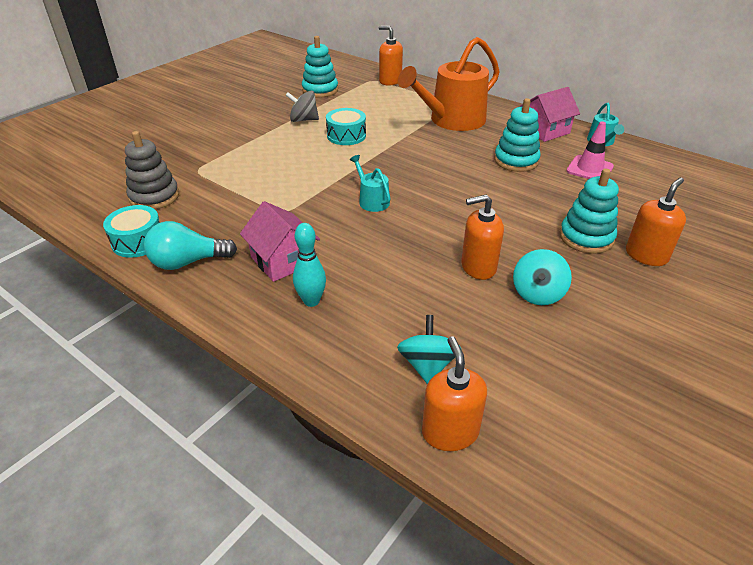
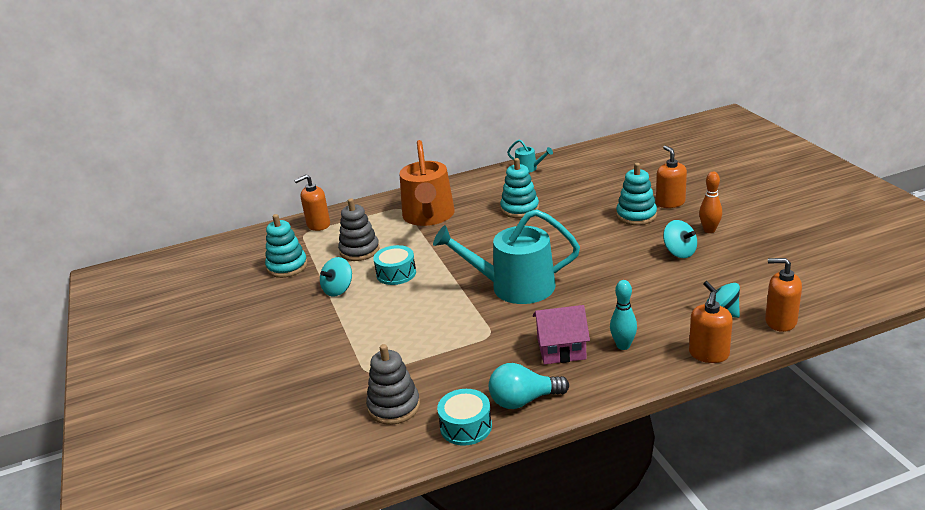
camera: 55 degrees left, 10 degrees down
(187, 262) = (524, 400): turquoise light bulb -> turquoise light bulb turned 60 degrees clockwise
(303, 120) = (338, 289): grey spinning top -> turquoise spinning top
(367, 109) = (359, 250): none -> grey stacking toy
(372, 200) = (514, 287): turquoise watering can -> turquoise watering can, size x2.23
(478, 267) = (636, 265): orange soap dispenser -> orange soap dispenser (708, 354)
(545, 130) = (489, 183): pink house -> none
(589, 169) = (559, 185): pink traffic cone -> none
(616, 306) = (709, 230): none -> orange bowling pin

